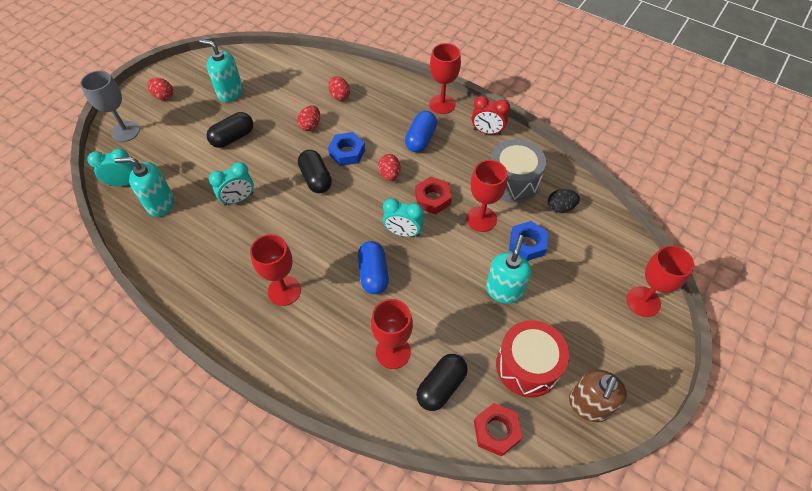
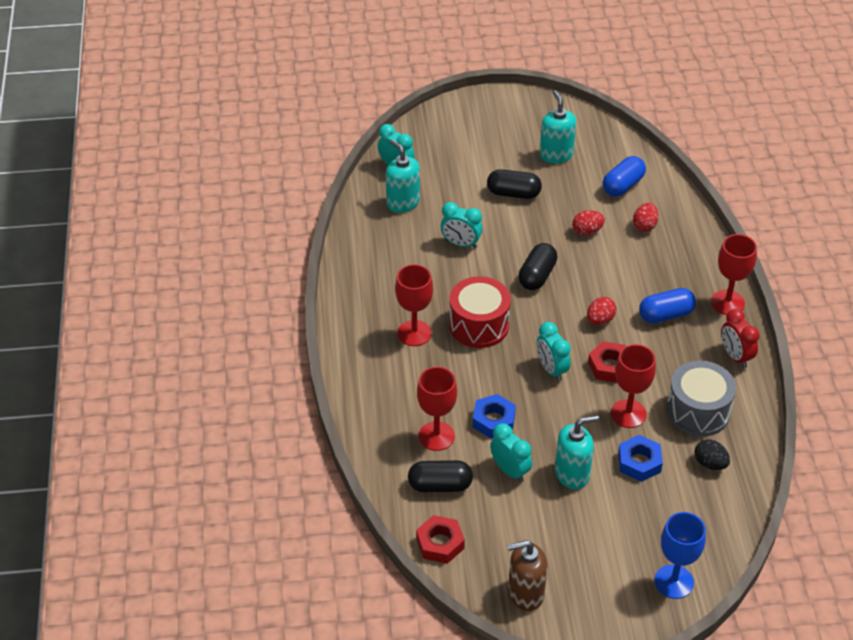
camera: 50 degrees right, 10 degrees down
(125, 131) = (440, 127): grey goblet -> none
(163, 96) = (500, 119): red egg -> none
(347, 152) = (588, 276): blue nut -> blue nut (493, 420)
(373, 274) = (490, 377): blue capsule -> blue capsule (623, 185)
(468, 327) = (510, 470): none -> turquoise clock
(527, 366) = (517, 531): red drum -> red drum (479, 325)
(643, 301) = (674, 582): red goblet -> blue goblet

